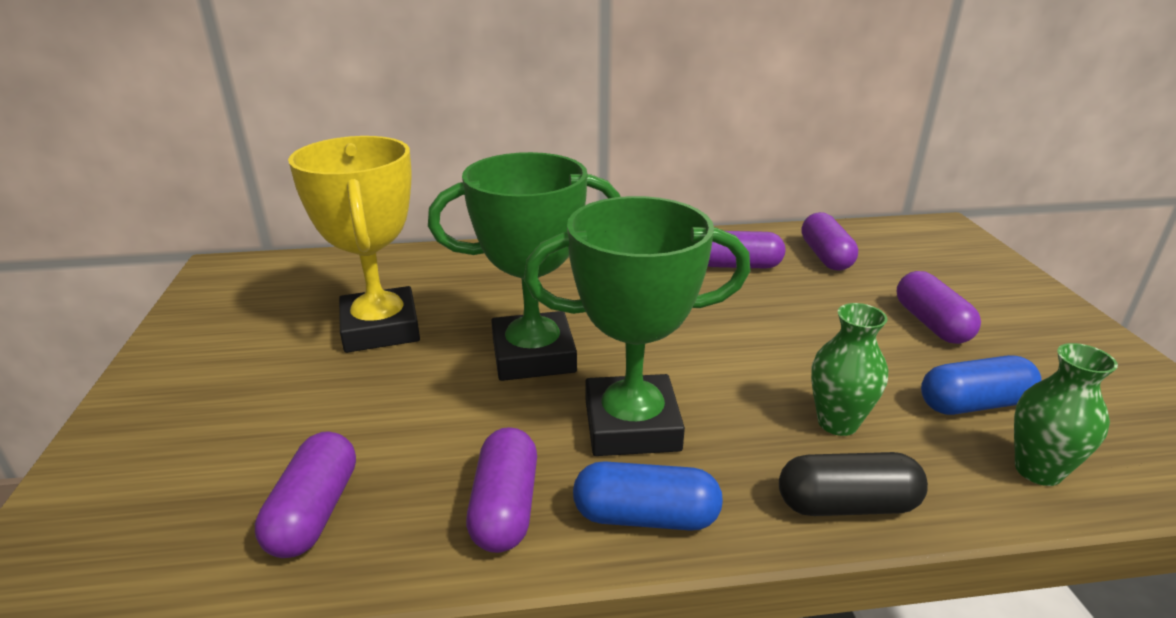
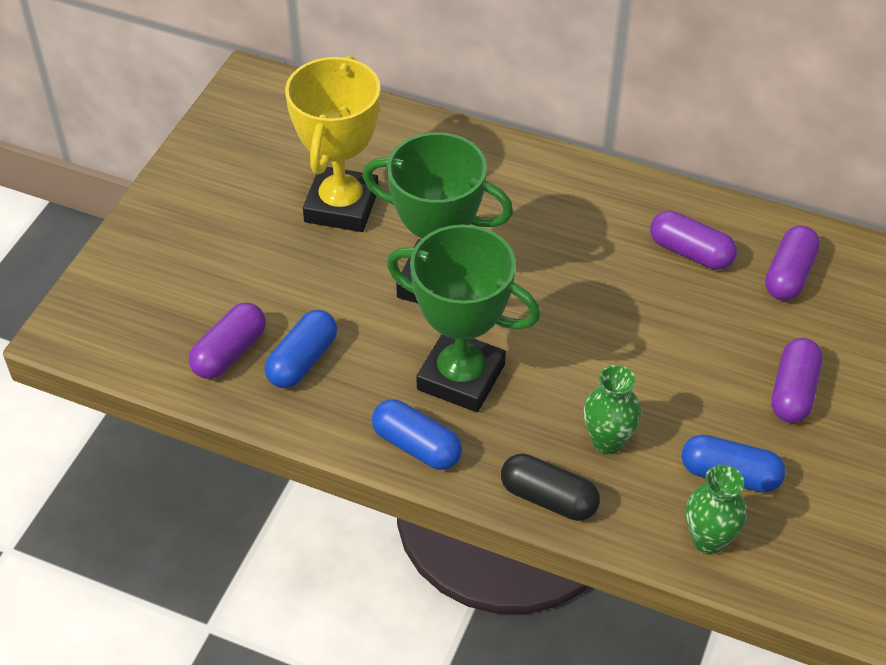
camera: 30 degrees right, 20 degrees up
(426, 482) = (302, 360): none -> blue capsule
(505, 507) = (338, 400): purple capsule -> none

